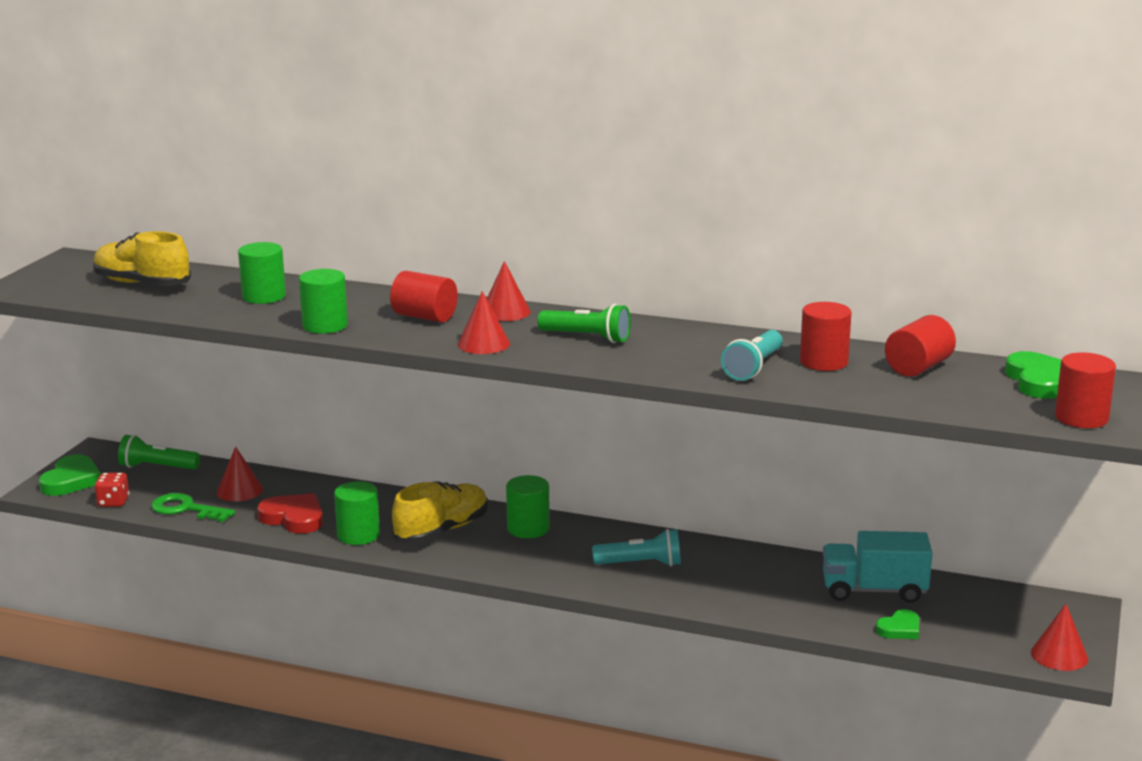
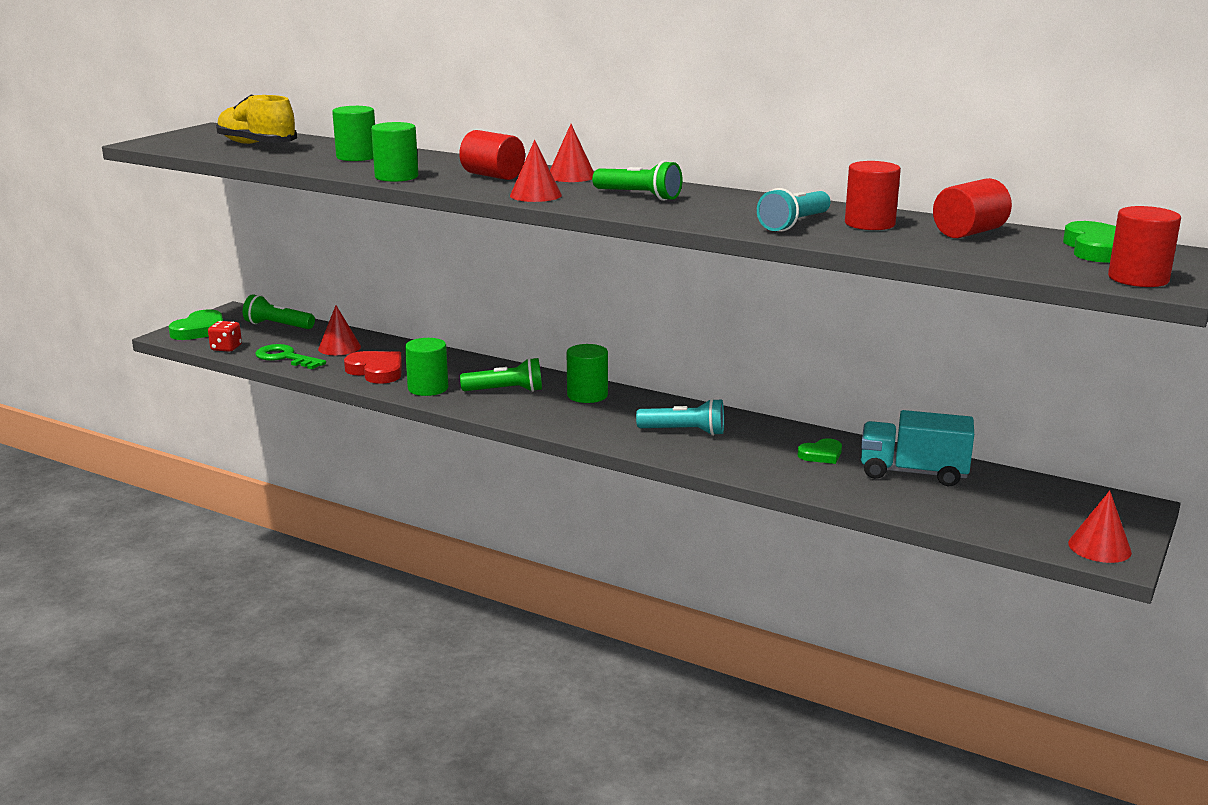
camera: 10 degrees right, 0 degrees up
(442, 530) = (506, 391): yellow shoe -> green flashlight
(899, 629) = (930, 508): green heart -> green heart (821, 454)

